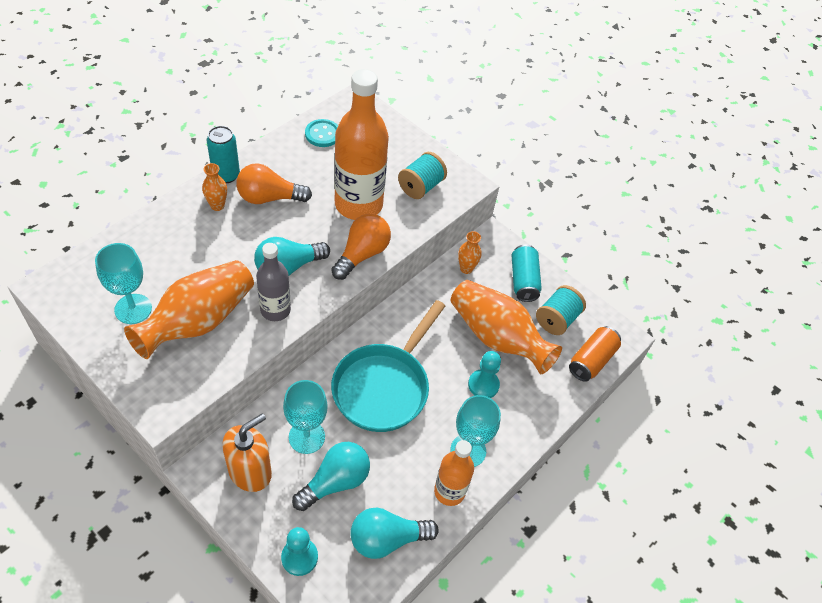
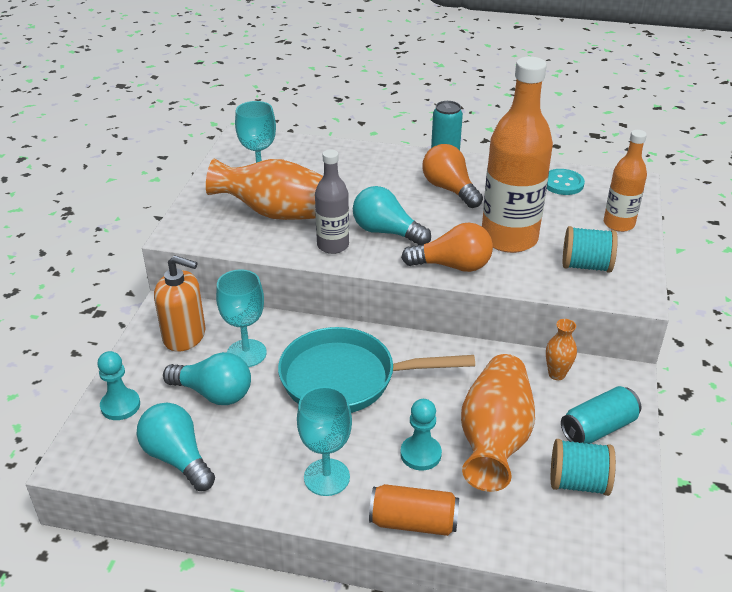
camera: 65 degrees right, 15 degrees down
(217, 206) = (407, 170): orange vase -> none
(449, 491) = (265, 483): orange bottle -> orange bottle (618, 224)
(591, 360) = (555, 543): orange can -> orange can (413, 522)

